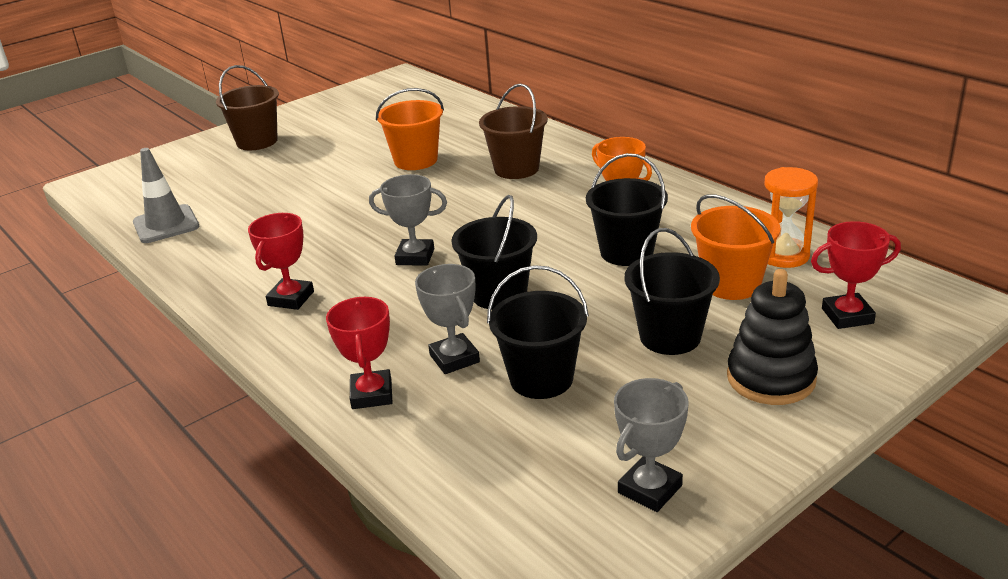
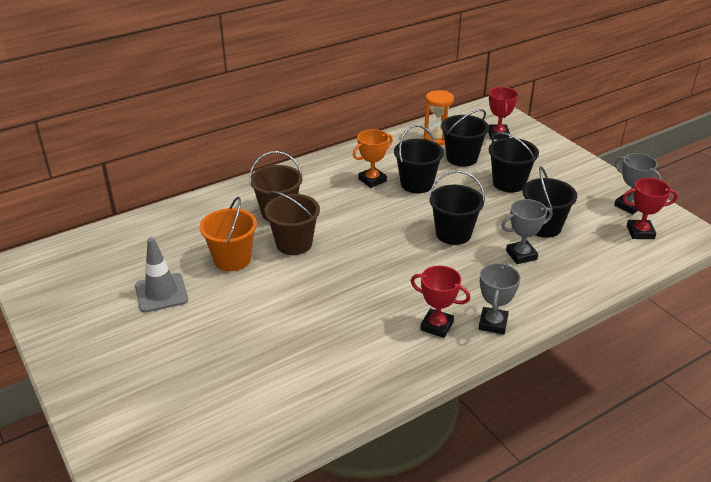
camera: 85 degrees left, 5 degrees up
(166, 224) = (279, 416): grey traffic cone -> grey traffic cone (161, 293)
(257, 141) = (117, 361): brown bucket -> brown bucket (294, 244)
(372, 394) = (555, 288): red trophy -> red trophy (640, 232)
(415, 257) = (394, 265): grey trophy -> grey trophy (493, 323)
(731, 284) = (462, 158): orange bucket -> black bucket
(771, 378) = (547, 163): black stacking toy -> none

